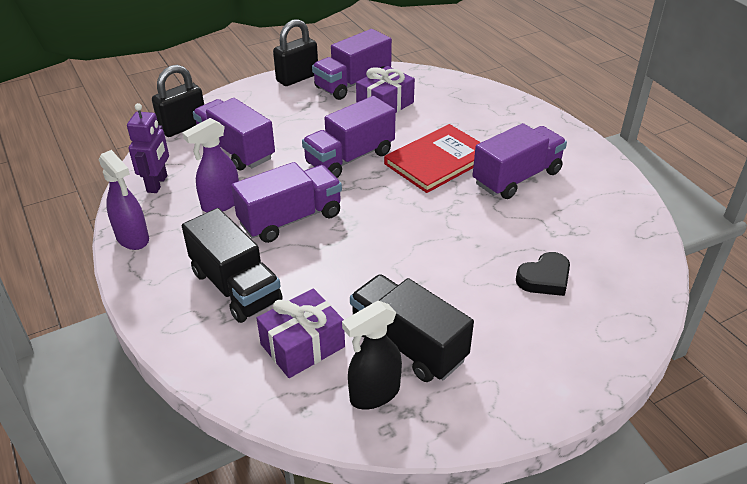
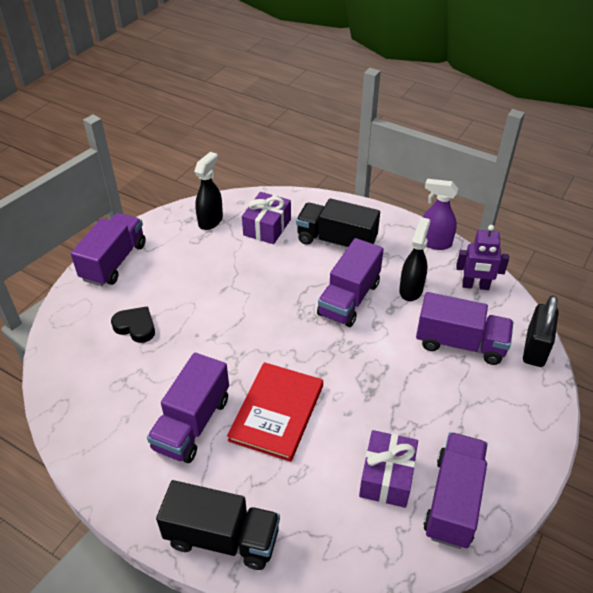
camera: 150 degrees right, 5 degrees up
(157, 184) = (475, 286): purple robot -> purple robot turned 60 degrees counterclockwise
(220, 204) = (411, 289): purple spray bottle -> black spray bottle
(297, 78) = (521, 478): black padlock -> none
(350, 158) = (357, 379): purple truck -> purple truck (114, 262)
(408, 344) = (207, 250): black truck -> black truck (222, 538)
(544, 278) = (136, 327): black heart -> black heart turned 90 degrees clockwise

